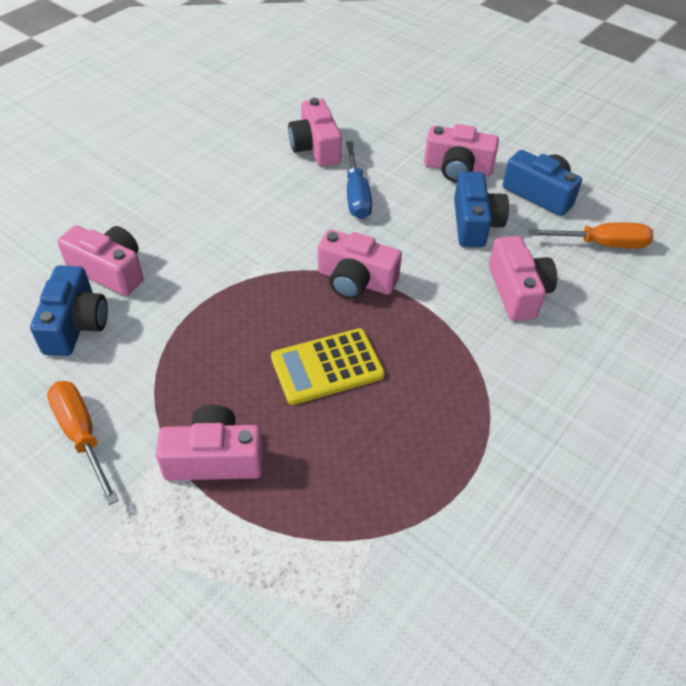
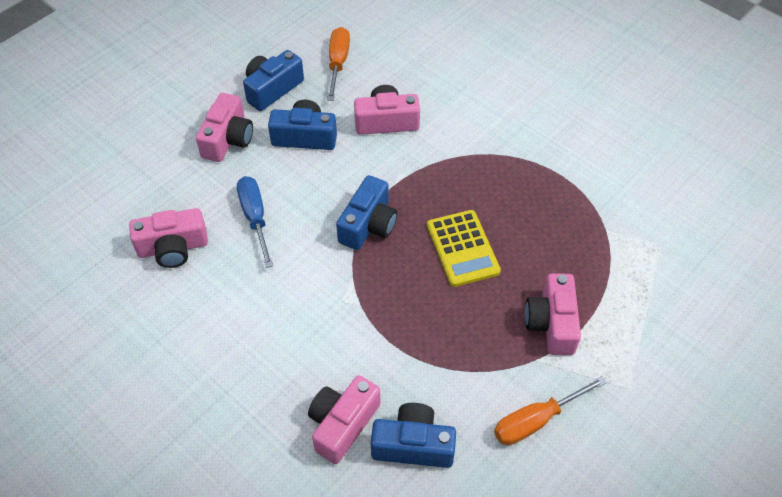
camera: 85 degrees left, 5 degrees up
(355, 280) = (368, 224): pink camera -> blue camera
(356, 195) = (255, 217): blue screwdriver -> blue screwdriver turned 105 degrees counterclockwise

